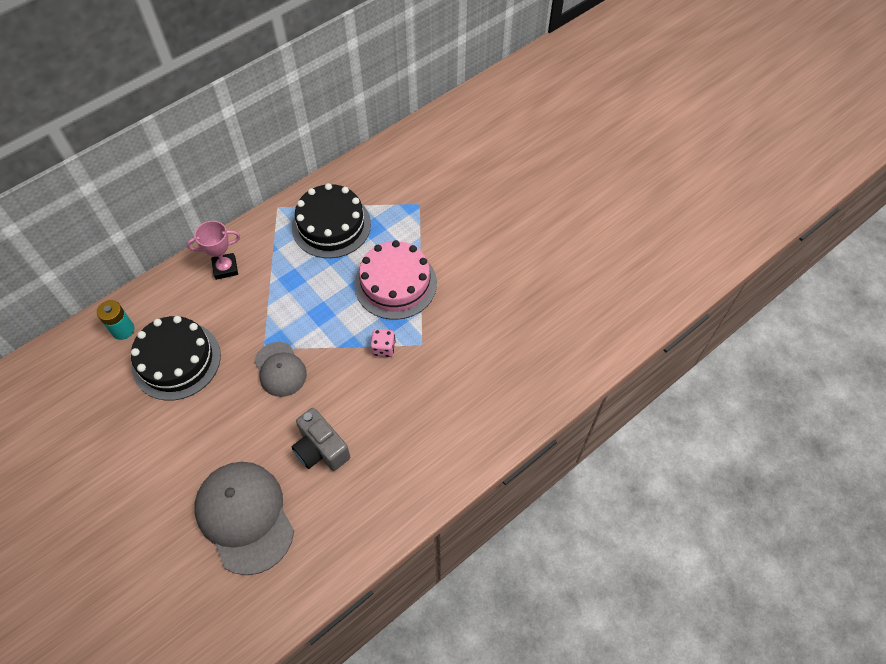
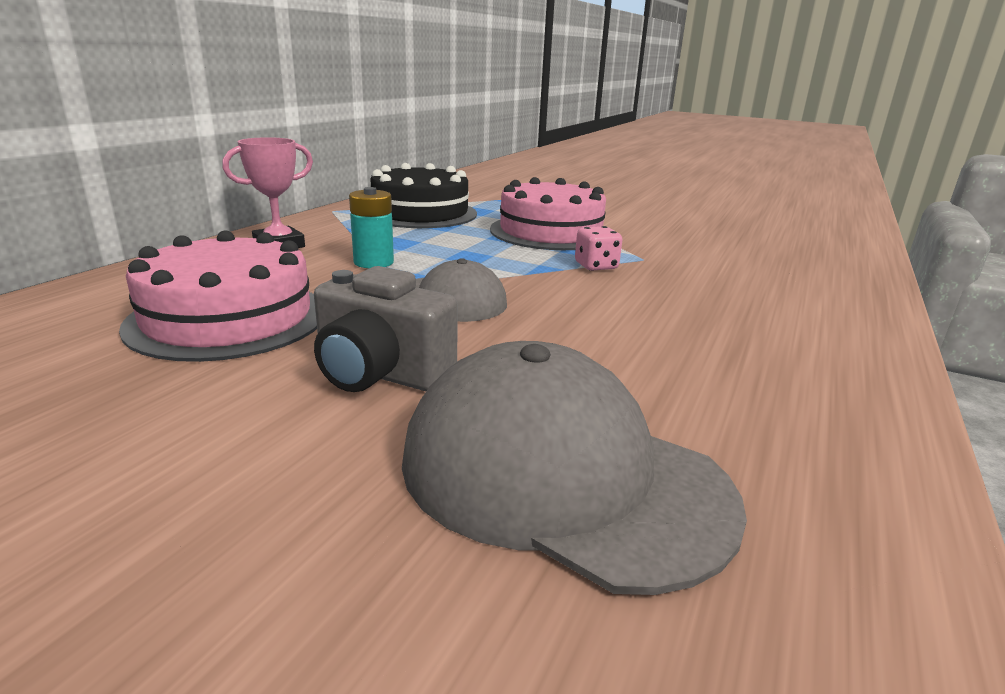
camera: 25 degrees left, 35 degrees down
(123, 330) = (86, 306): turquoise battery -> turquoise battery (373, 262)
(176, 360) = (228, 318): black cake -> pink cake
(321, 449) = (619, 355): grey camera -> grey camera (380, 374)

